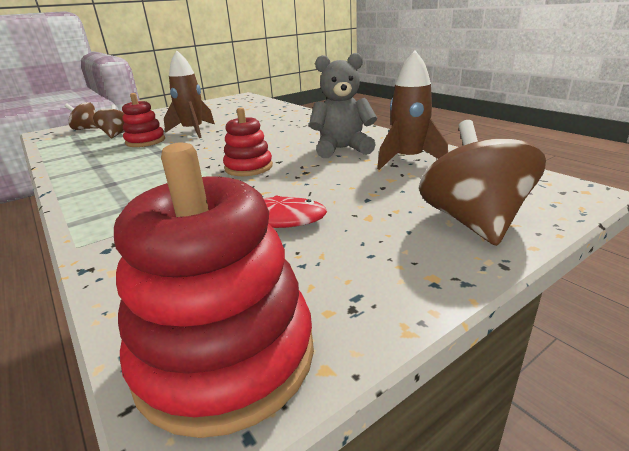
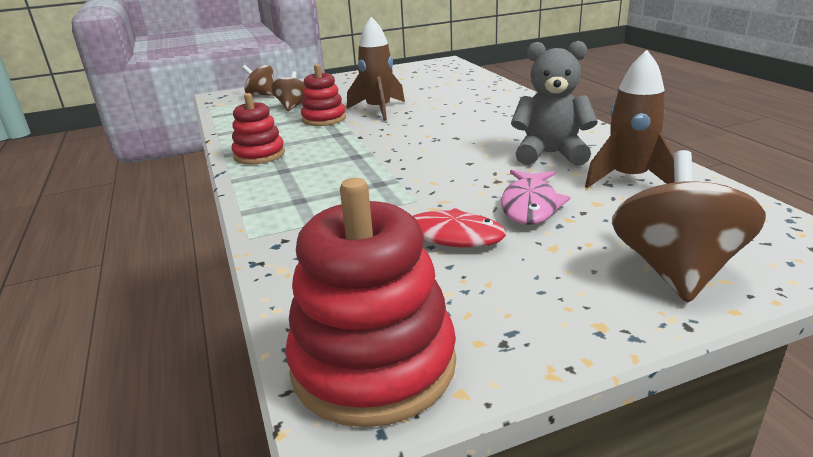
camera: 15 degrees right, 0 degrees up
(248, 167) = (433, 167): red stacking toy -> red stacking toy (259, 155)
(338, 187) = (530, 205): none -> pink fish

